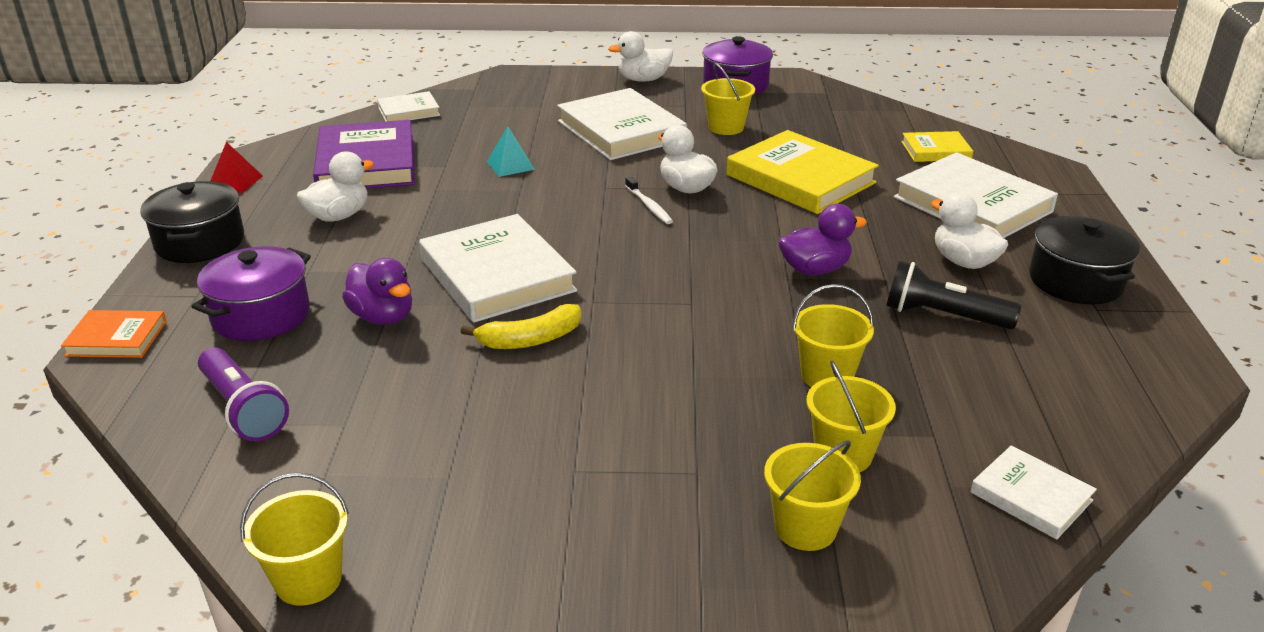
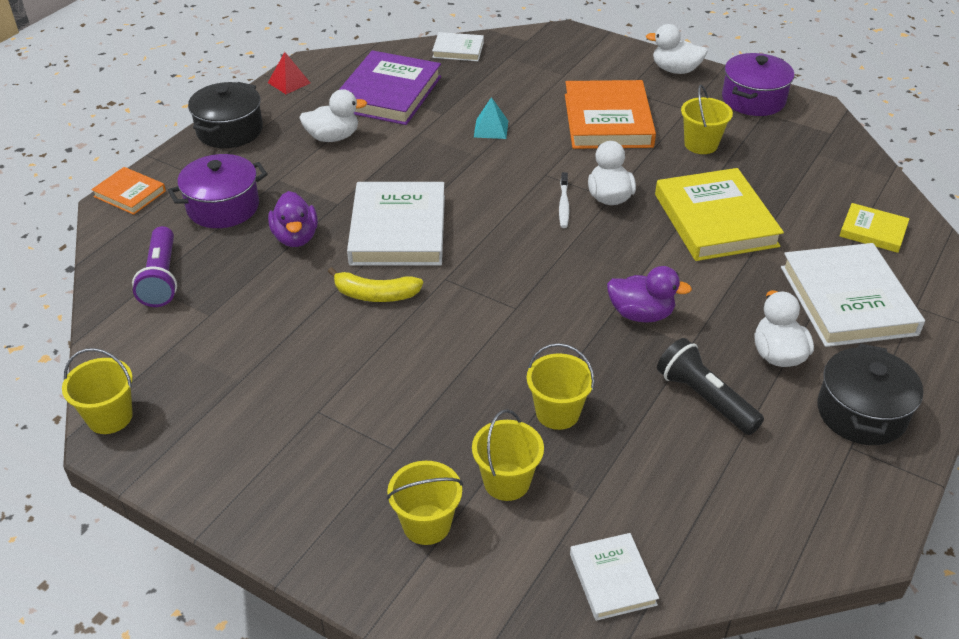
camera: 30 degrees right, 10 degrees up
(621, 131) = (608, 120): white book -> orange book

